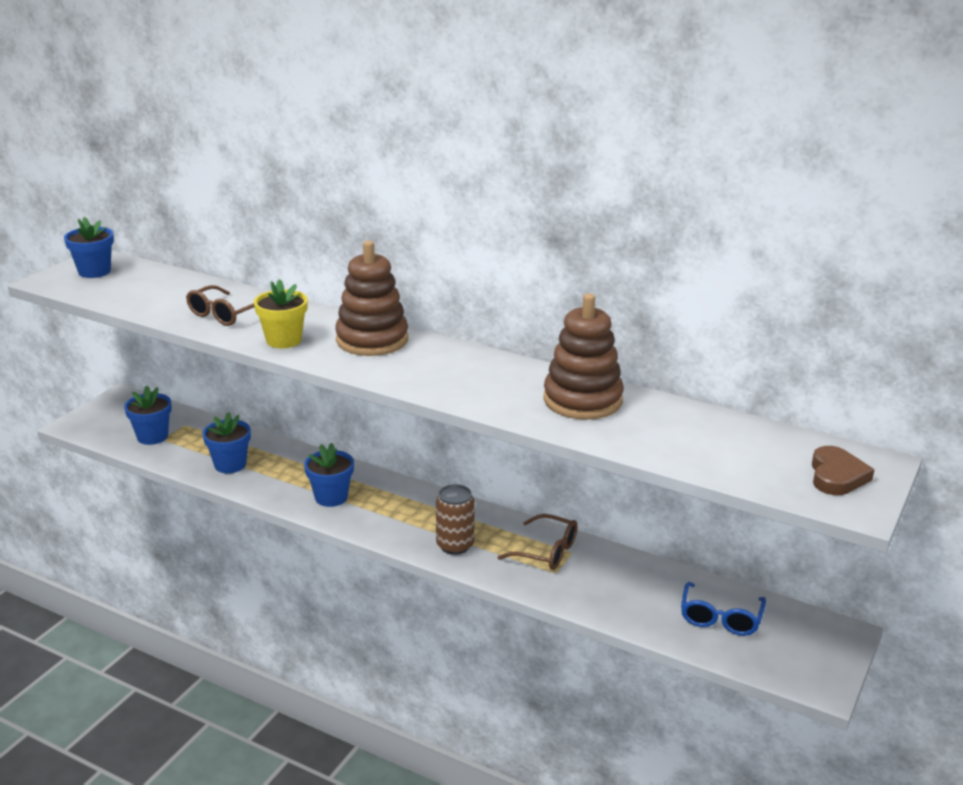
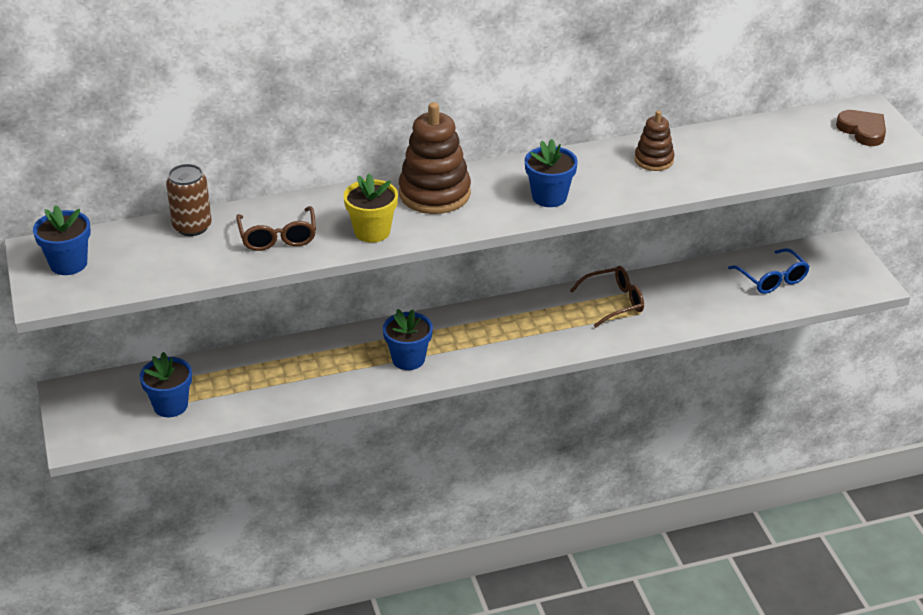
camera: 45 degrees left, 10 degrees up
(230, 465) = (283, 385): blue flower pot -> blue flower pot (549, 197)
(455, 545) = (552, 337): brown can -> brown can (192, 227)
(582, 400) = (654, 160): brown stacking toy -> brown stacking toy, size x0.56

